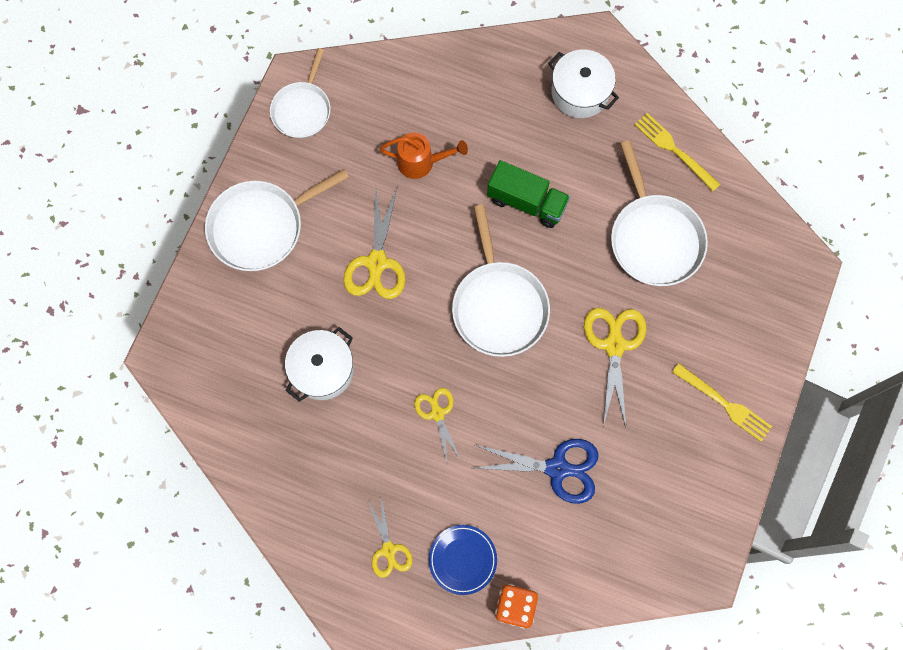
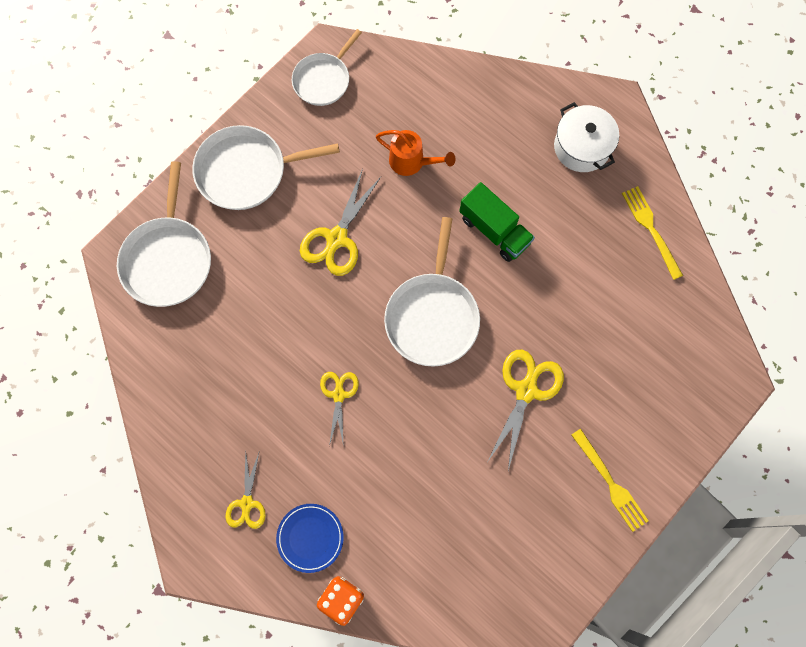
camera: 20 degrees right, 0 degrees up
(322, 370) = (251, 318): white pot -> none
(557, 468) = (429, 485): blue scissors -> none
(654, 238) = (601, 304): white pan -> white pan (168, 259)

